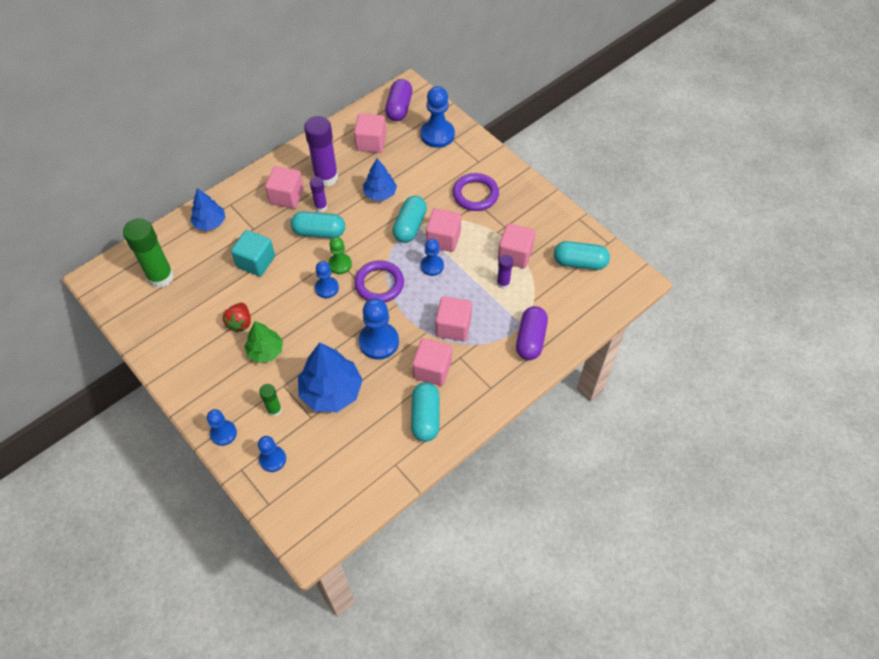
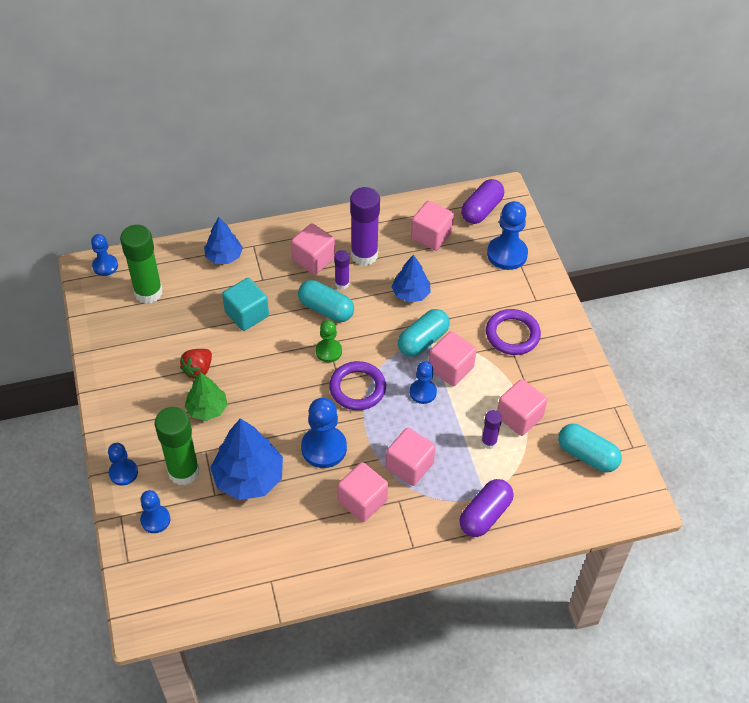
camera: 25 degrees right, 5 degrees down
(274, 410) = (183, 471): green glue stick -> green glue stick, size x1.95
(327, 288) = (302, 370): blue pawn -> blue pawn (105, 266)
(425, 417) = (328, 547): turquoise capsule -> none

